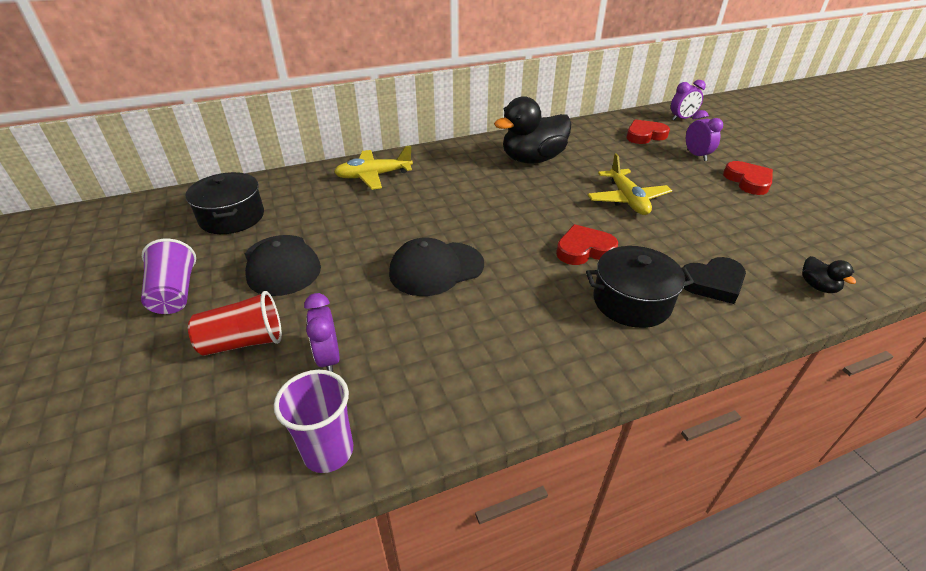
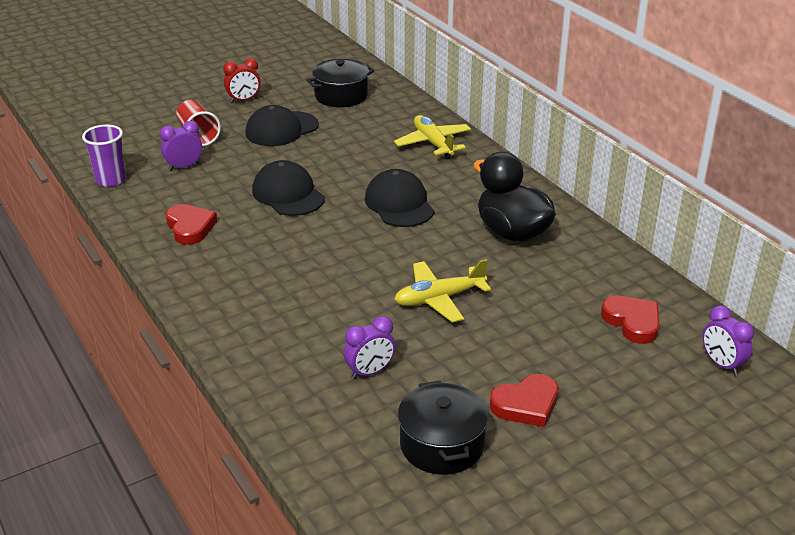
camera: 80 degrees right, 5 degrees down
(175, 293) = (244, 100): purple cup -> red clock
(476, 203) = (399, 204): none -> black cap
(584, 249) = (332, 269): red heart -> red heart (190, 227)
(631, 301) = (256, 294): black pot -> black pot (442, 445)
(696, 155) = (587, 365): purple clock -> purple clock (370, 372)
(712, 283) = (290, 345): black heart -> none
(817, 286) = (295, 418): black duck -> none

